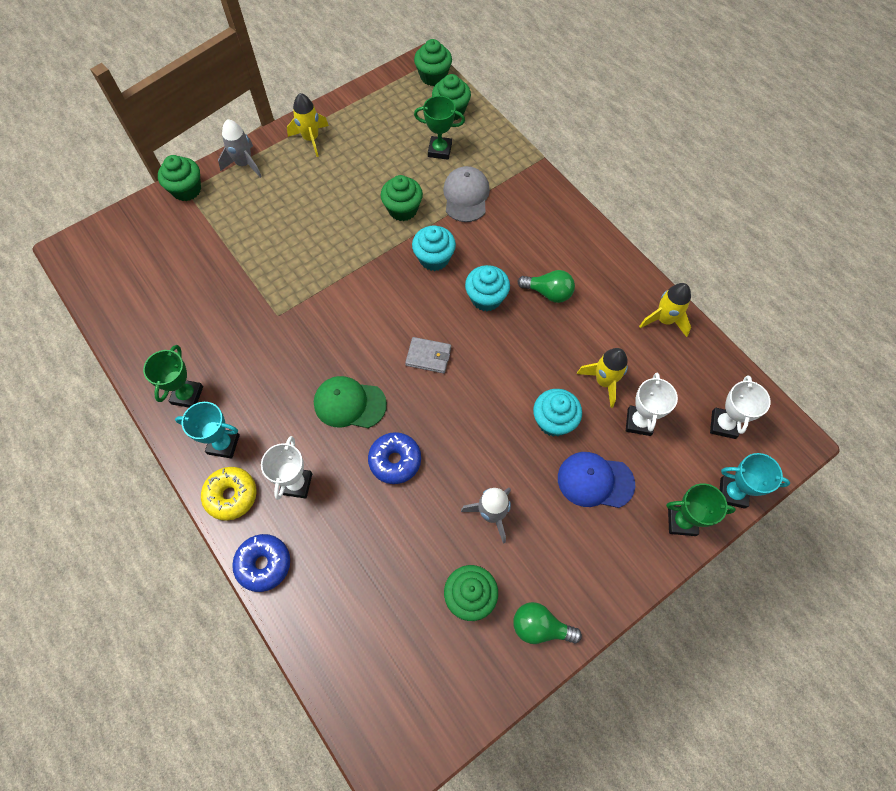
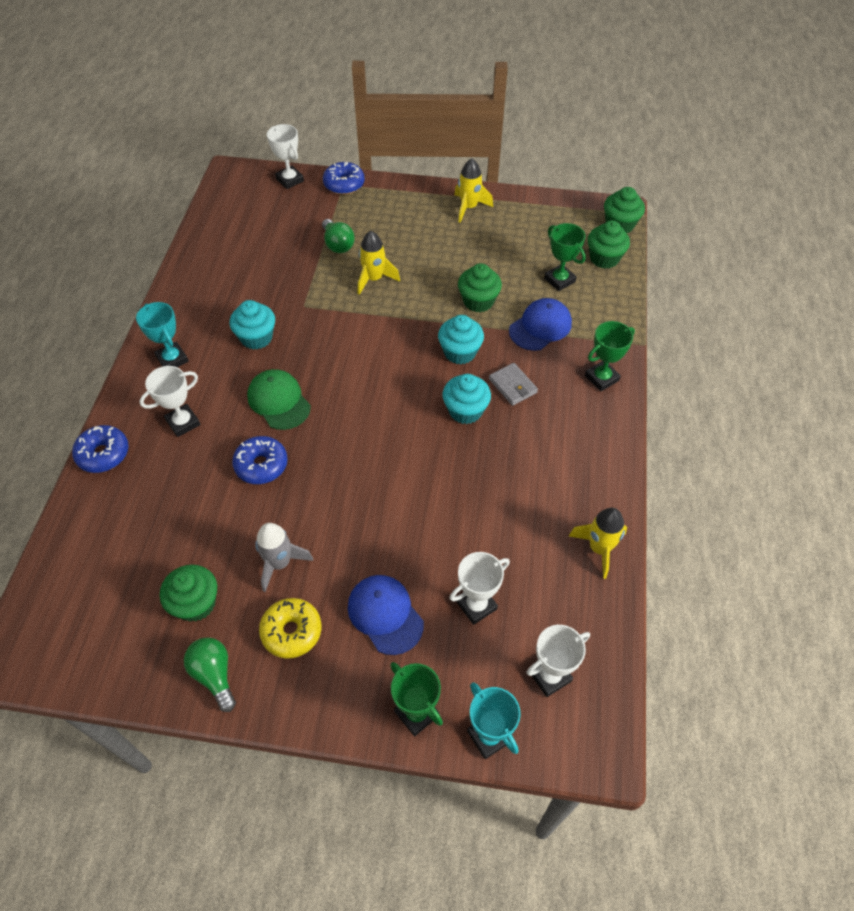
camera: 45 degrees right, 10 degrees down
(134, 219) = (290, 180): none -> white trophy
(187, 190) = (344, 184): green cupcake -> blue donut
(187, 395) = (189, 311): green trophy -> green trophy (601, 378)
(231, 495) = (138, 394): yellow donut -> yellow donut (291, 631)
(244, 164) = (402, 193): grey rocket -> none
(428, 356) = (371, 416): grey wallet -> grey wallet (512, 386)
(466, 196) = (540, 327): grey cap -> blue cap
(548, 293) = (521, 446): green light bulb -> green light bulb (338, 244)
(553, 421) = (408, 542): turquoise cupcake -> turquoise cupcake (256, 338)
(604, 381) = (485, 549): yellow rocket -> yellow rocket (374, 279)

